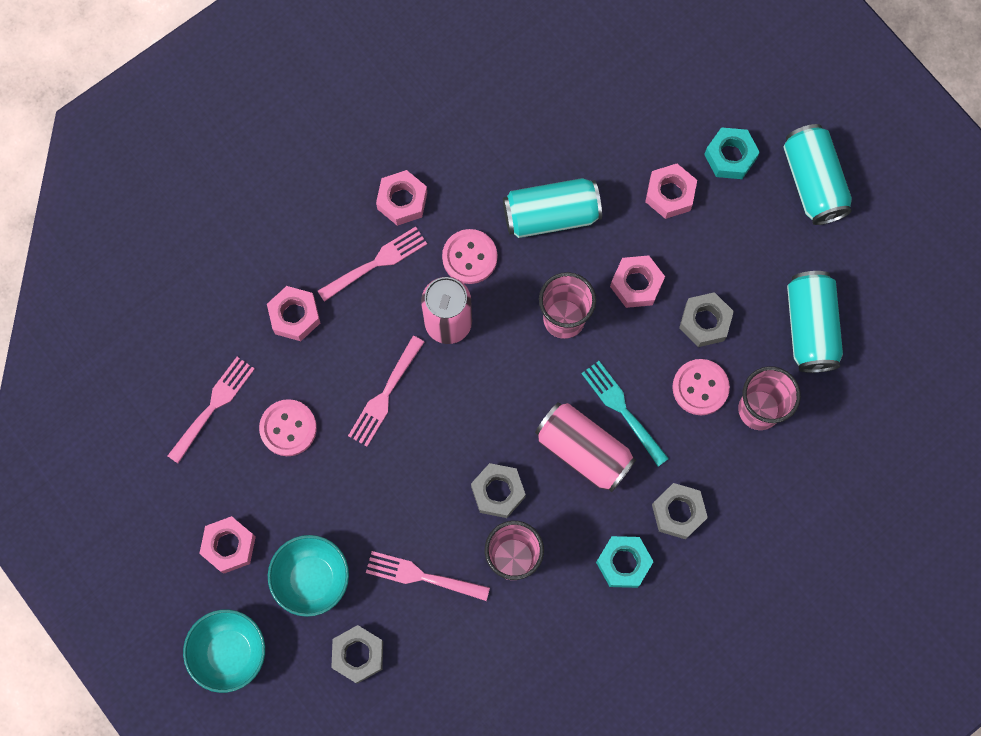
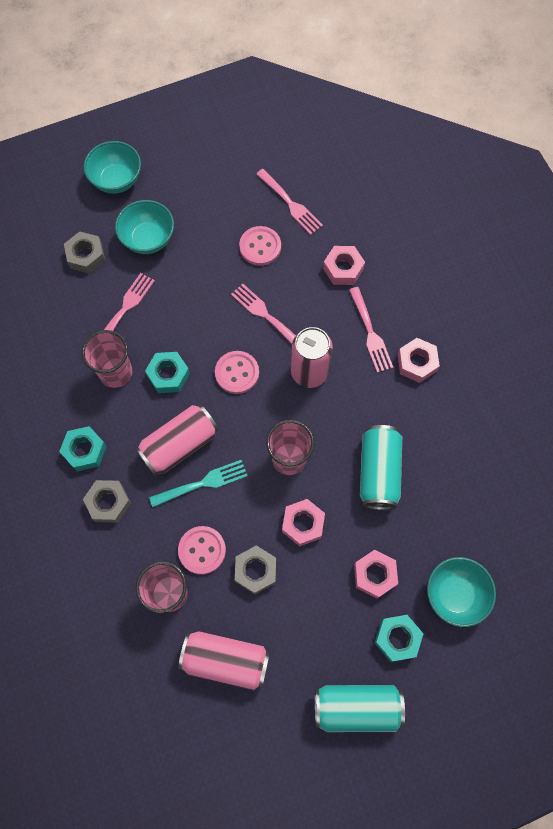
camera: 105 degrees right, 5 degrees down
(229, 546) = (188, 194): pink nut -> none
(469, 257) = (358, 401): pink button -> pink button (237, 373)
(498, 492) = (168, 375): grey nut -> turquoise nut
(665, 107) = (455, 594): none -> turquoise bowl
(810, 327) = (226, 660): turquoise can -> pink can

